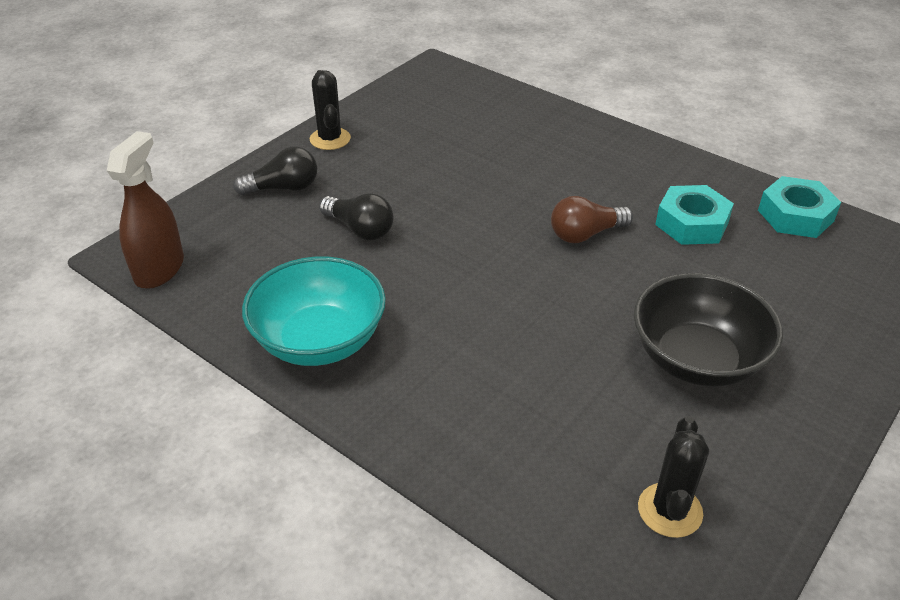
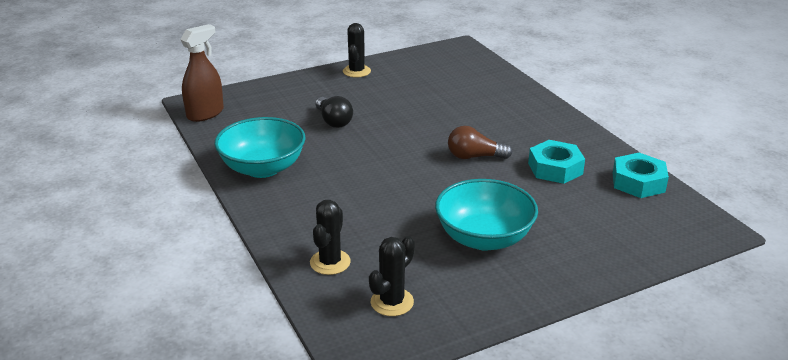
camera: 25 degrees right, 10 degrees down
(283, 188) = (306, 90): black light bulb -> none
(538, 474) = (330, 262): none -> black cactus
(696, 359) = (484, 238): black bowl -> turquoise bowl

